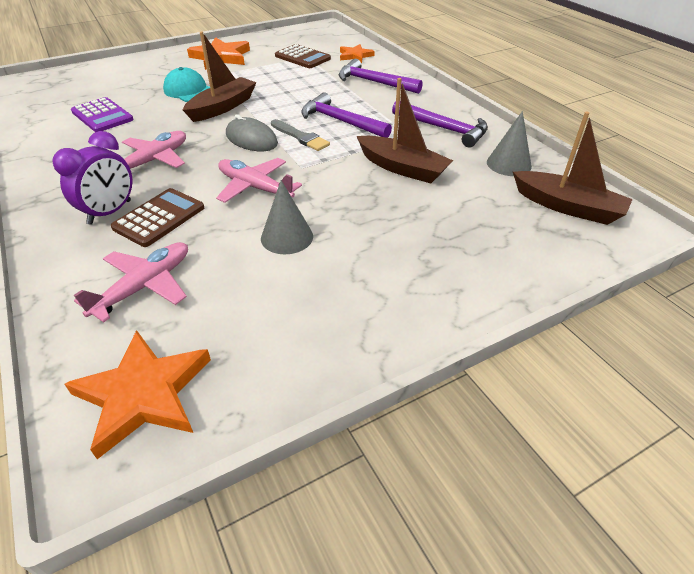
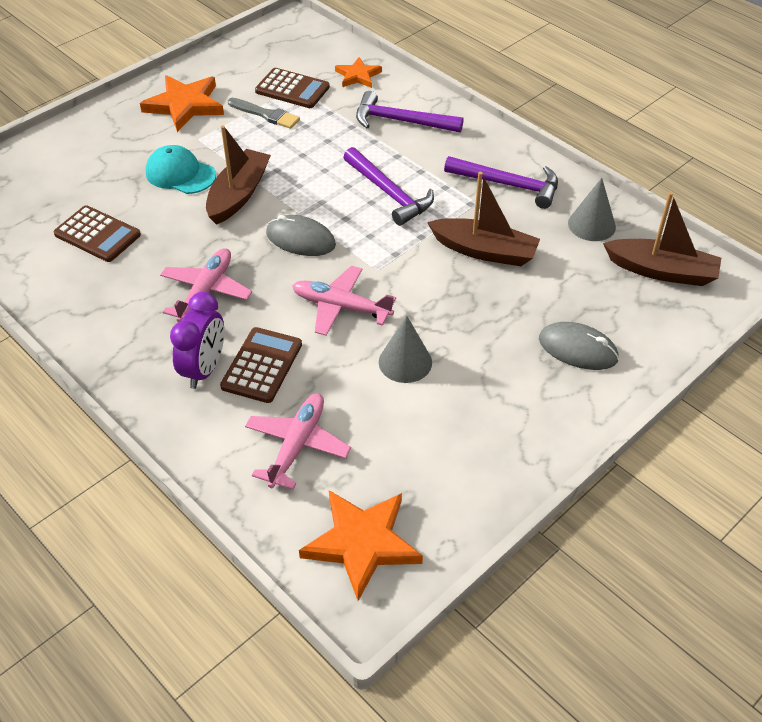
camera: 15 degrees left, 5 degrees up
(102, 116) = (97, 234): purple calculator -> brown calculator
(300, 137) = (355, 226): grey brush -> grey brush (266, 114)
(340, 121) = (389, 193): purple hammer -> purple hammer turned 150 degrees counterclockwise
(460, 255) = (578, 349): none -> grey mouse

